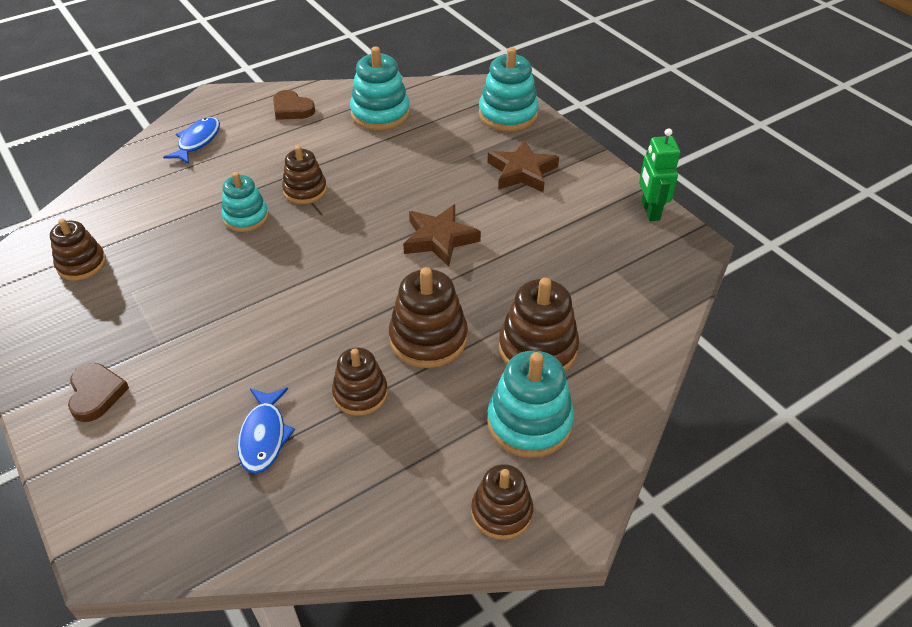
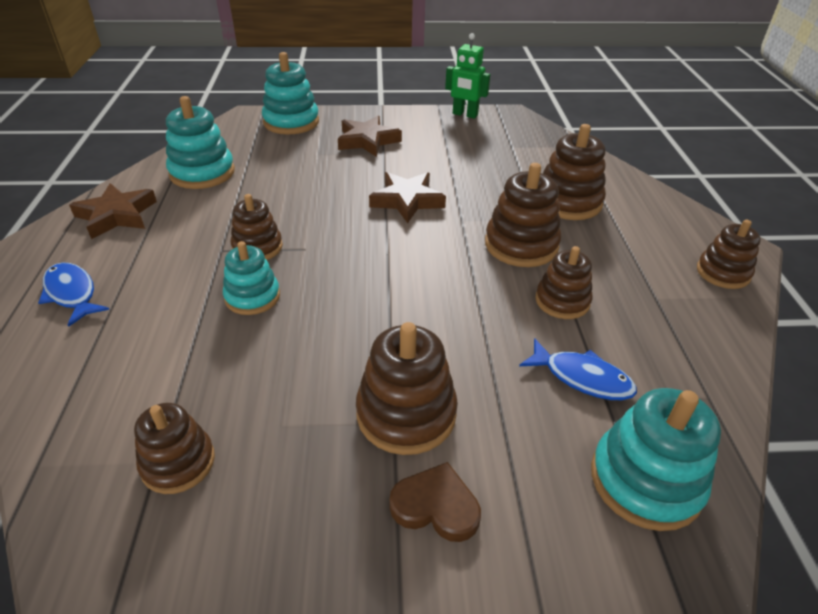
camera: 60 degrees left, 5 degrees down
(171, 347) = (406, 413): none -> brown stacking toy
(292, 109) = (116, 215): brown heart -> brown star
(529, 422) = (640, 231): turquoise stacking toy -> turquoise stacking toy (645, 480)

